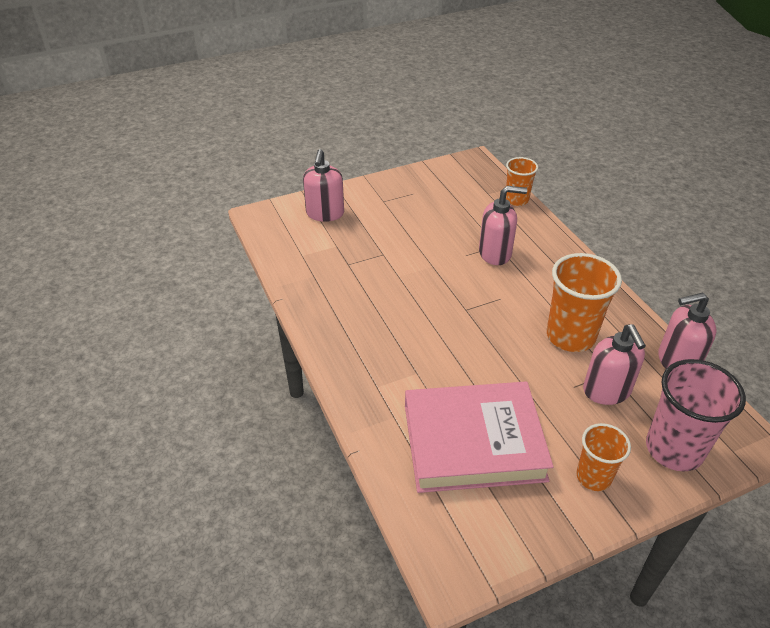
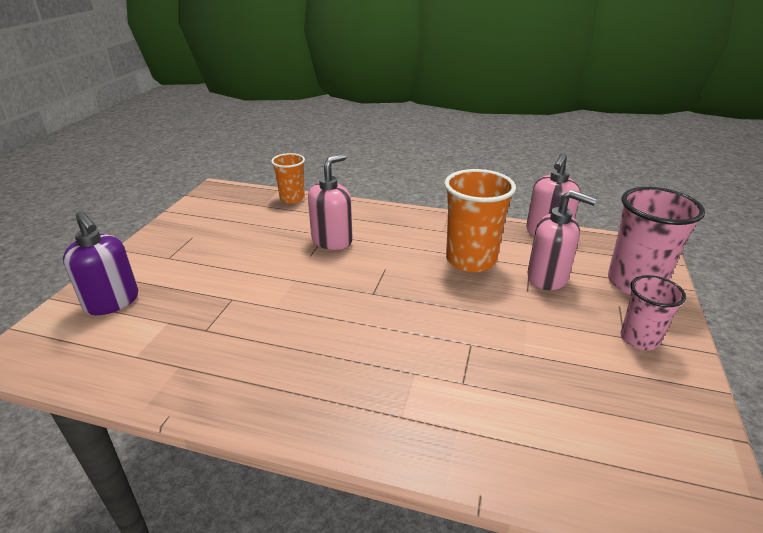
camera: 50 degrees left, 10 degrees down
(325, 214) = (112, 302): pink soap dispenser -> purple soap dispenser
(473, 442) = (544, 389): pink book -> none
(593, 477) = (639, 339): orange cup -> pink cup

